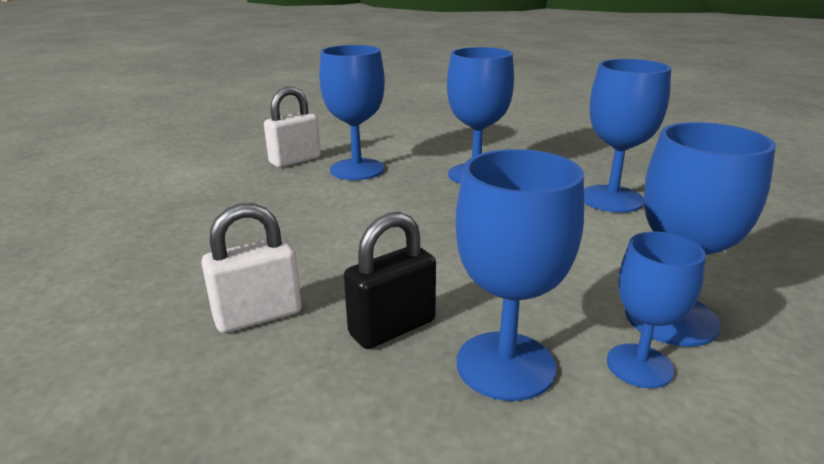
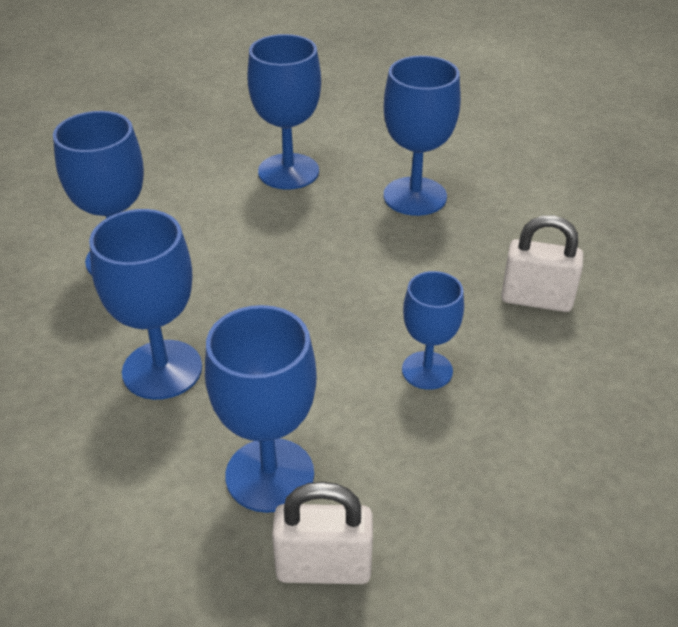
camera: 140 degrees left, 15 degrees up
(392, 328) = (453, 245): black padlock -> none
(639, 366) = (349, 165): blue goblet -> blue goblet (427, 370)

